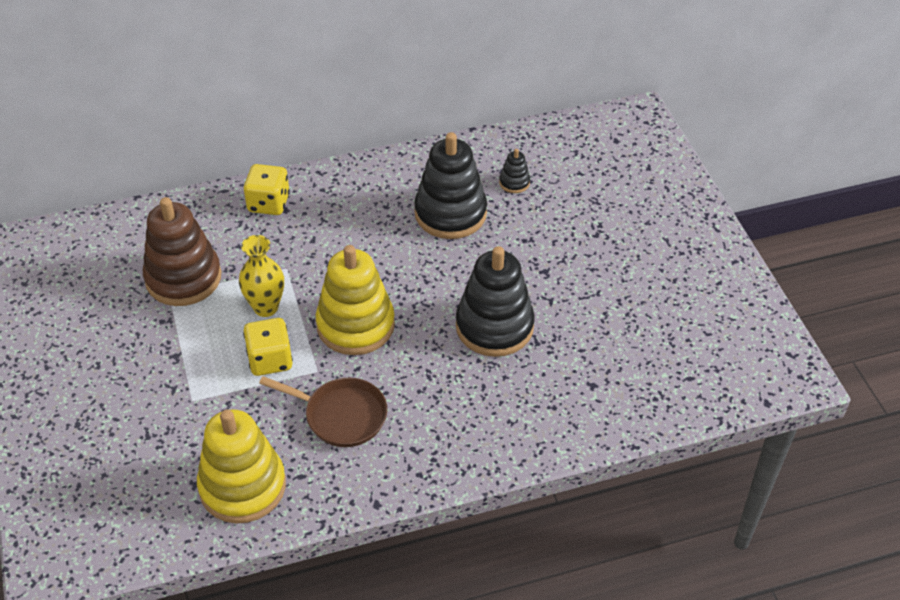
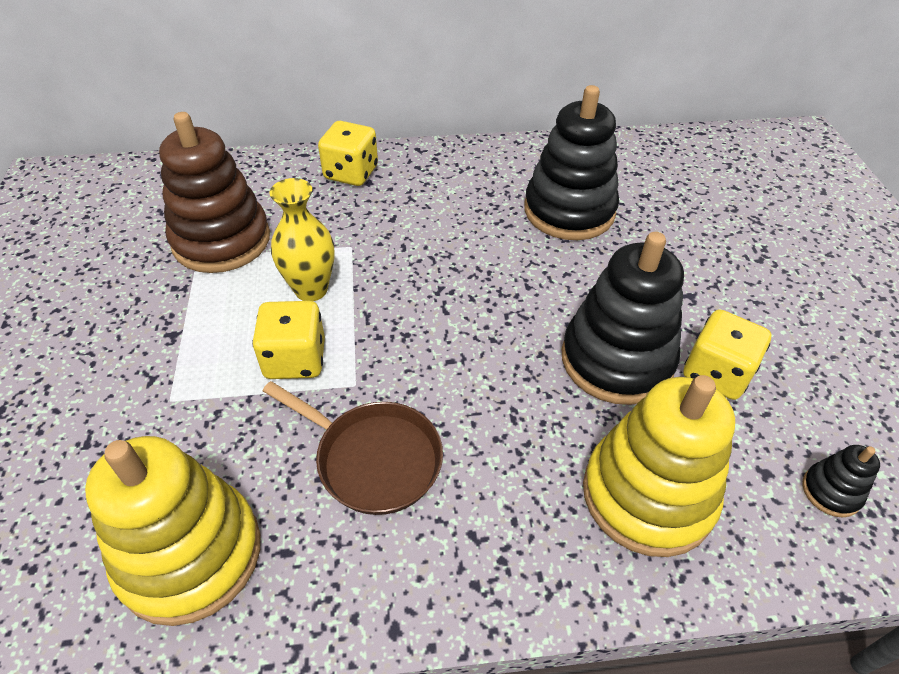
camera: 10 degrees right, 0 degrees up
(355, 325) = (423, 329): yellow stacking toy -> yellow stacking toy (647, 495)
(514, 182) = (652, 187): black stacking toy -> black stacking toy (831, 491)
(562, 326) = (716, 373): none -> yellow dice

